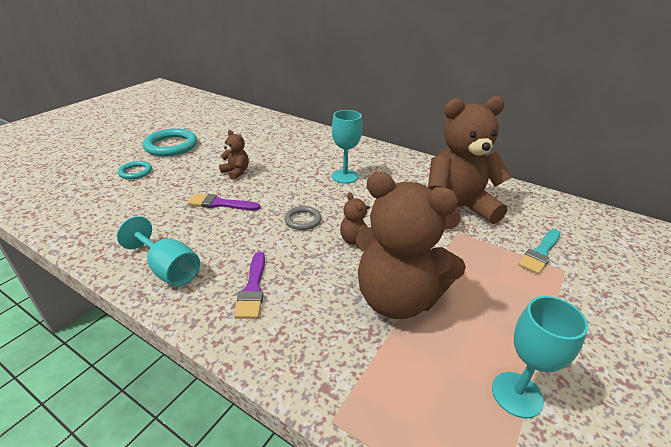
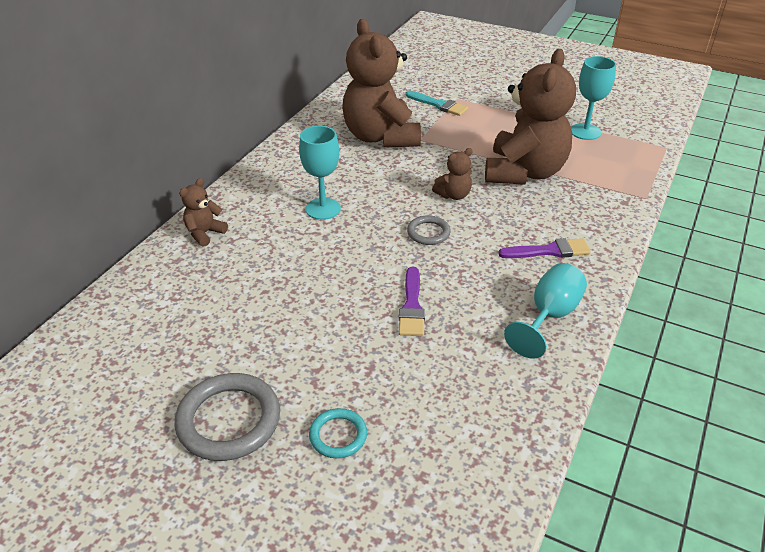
camera: 95 degrees left, 5 degrees up
(171, 146) = (229, 420): turquoise ring -> grey ring
(236, 172) = (323, 309): brown teddy bear -> brown teddy bear (205, 233)

